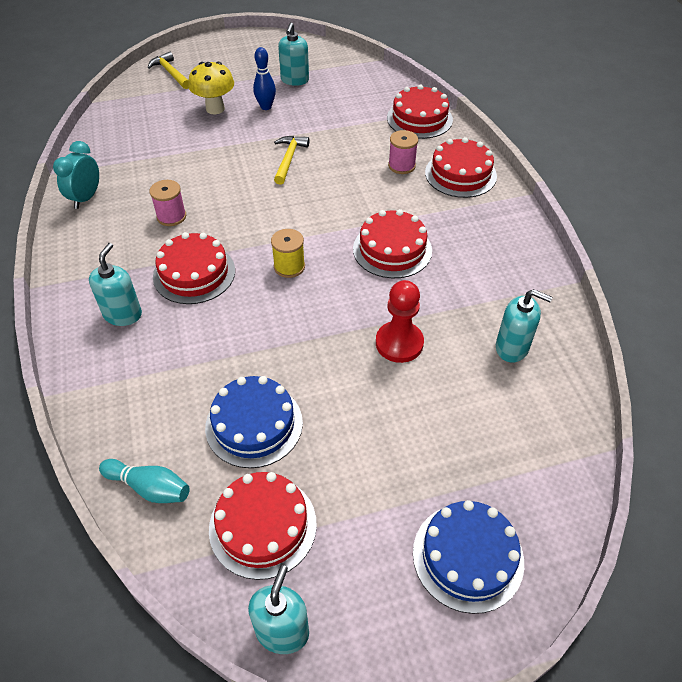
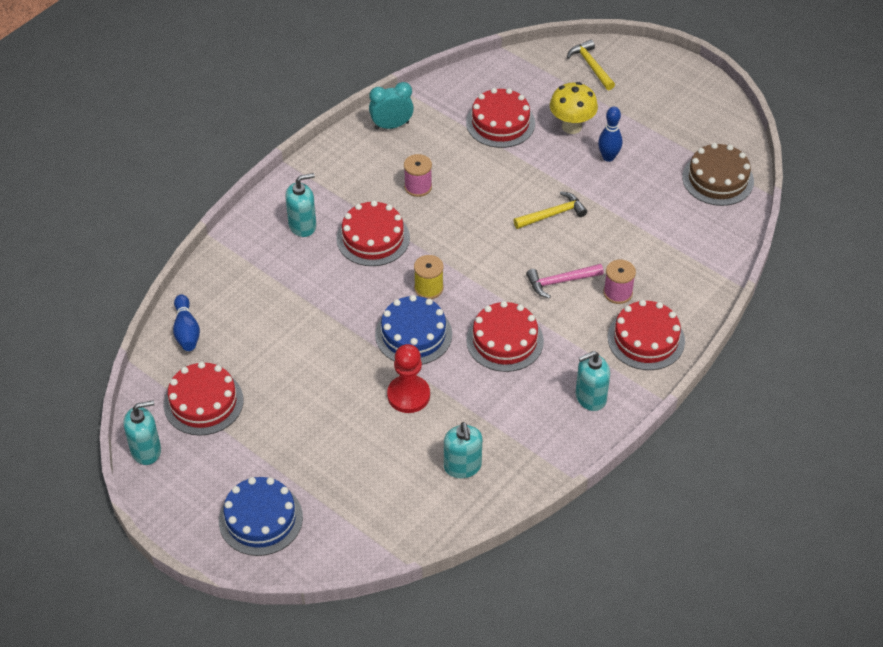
camera: 55 degrees right, 0 degrees up
(149, 487) = (186, 331): turquoise bowling pin -> blue bowling pin
(170, 73) = (591, 66): yellow hammer -> yellow hammer turned 45 degrees counterclockwise
(254, 424) = (271, 353): blue cake -> blue cake (413, 334)
(294, 80) = (668, 152): turquoise soap dispenser -> turquoise soap dispenser (590, 397)
(344, 72) = (718, 179): none -> brown cake
(361, 188) = (560, 282): none -> pink hammer
(419, 119) = (700, 271): red cake -> red cake (500, 123)

